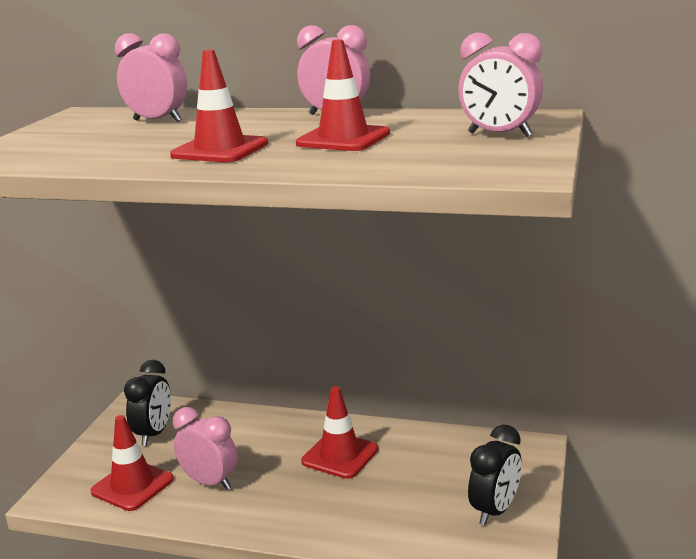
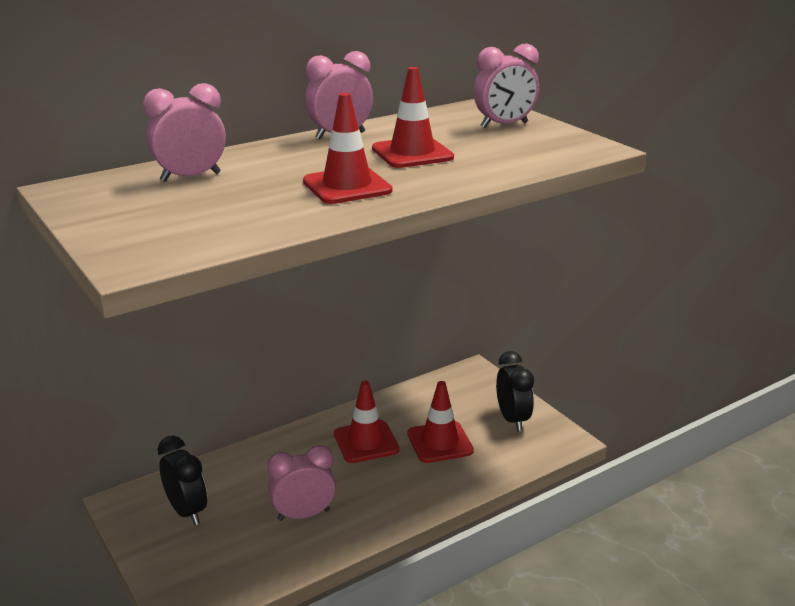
camera: 50 degrees left, 5 degrees up
(132, 485) = (244, 556): red traffic cone -> red traffic cone (439, 442)

